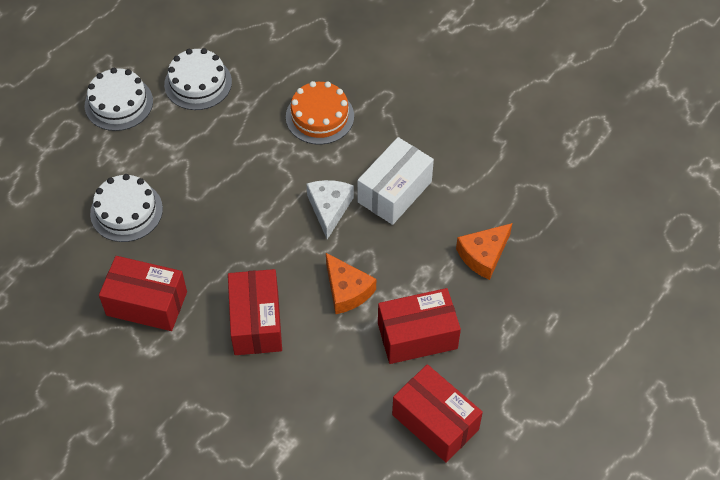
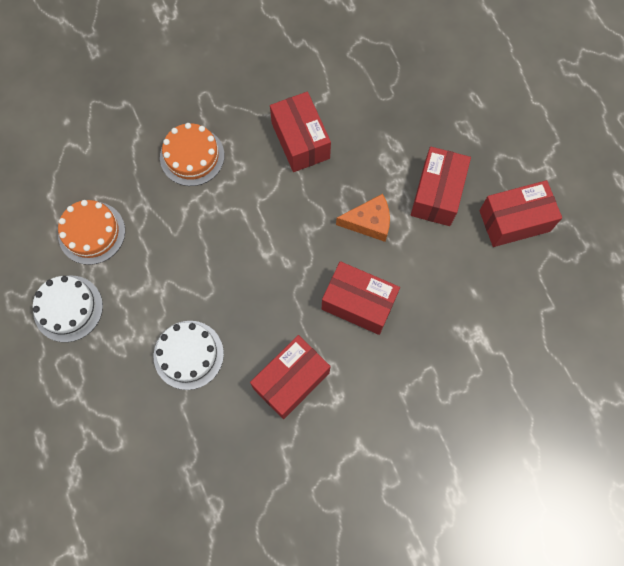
camera: 60 degrees left, 15 degrees up
(198, 83) = (91, 233): white cake -> orange cake
(329, 208) = (286, 196): white cheese -> none
(394, 192) = (300, 141): white box -> red box
(483, 255) = (395, 111): orange cheese -> none

